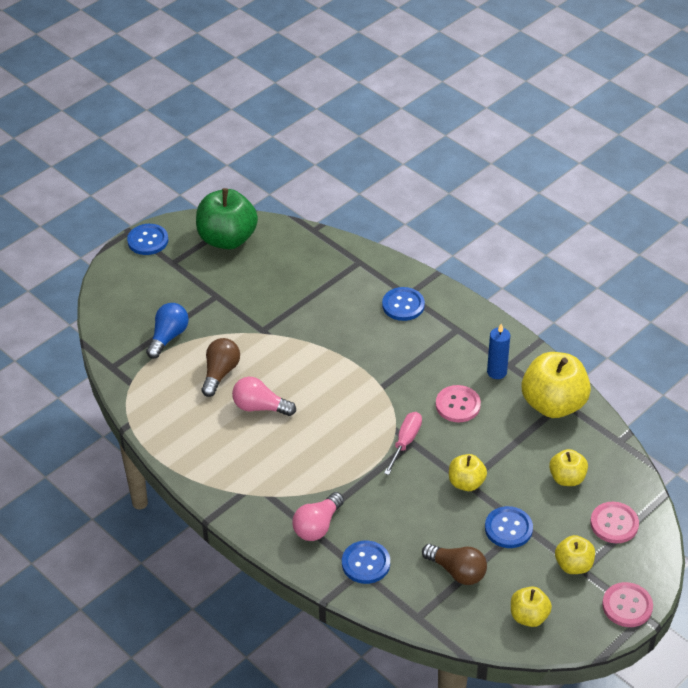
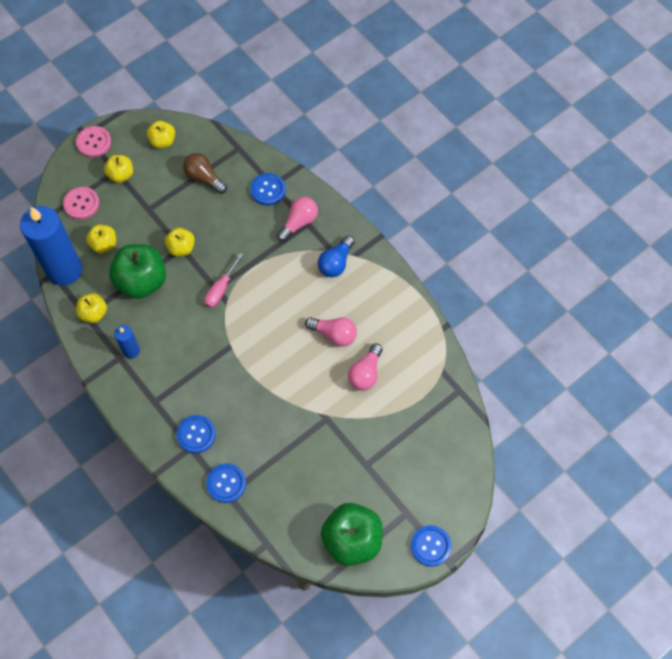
camera: 175 degrees left, 20 degrees up
(168, 337) = (410, 418): blue light bulb -> blue light bulb (336, 263)
(220, 373) = (365, 373): brown light bulb -> pink light bulb
(458, 405) = (171, 320): pink button -> none
(506, 442) = (142, 281): none -> green apple
(508, 528) = (159, 207): blue button -> blue button (226, 483)
(553, 404) = (94, 313): yellow apple -> yellow apple, size x0.54
(606, 446) = (64, 270): none -> blue candle

